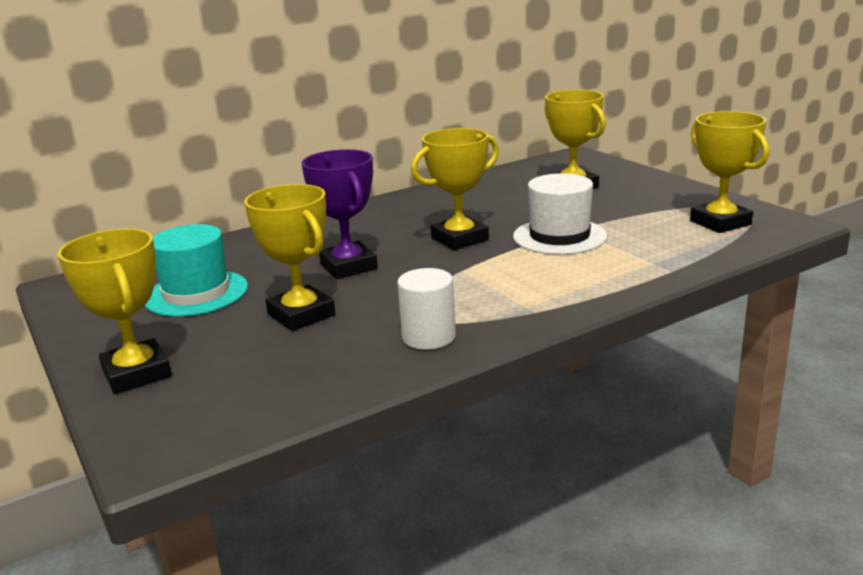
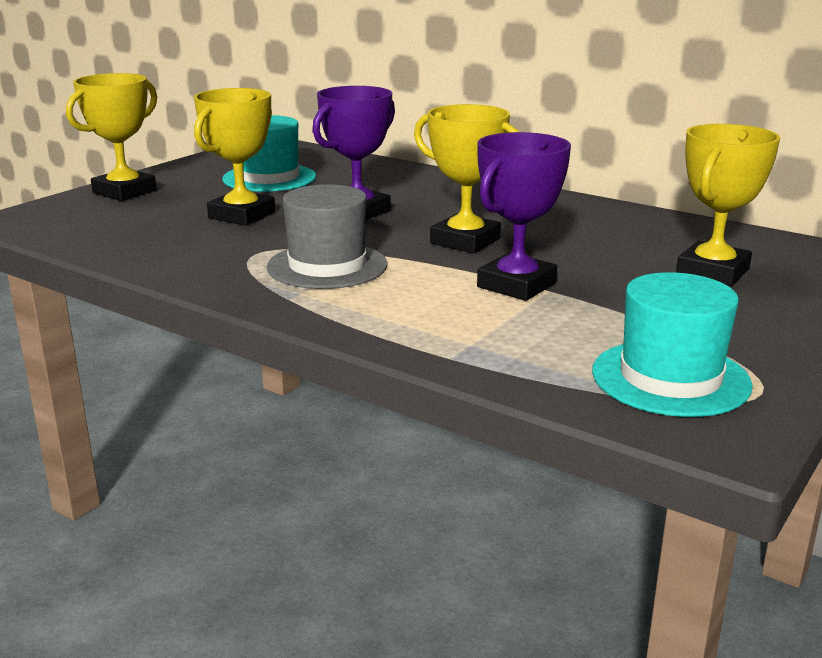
camera: 65 degrees right, 0 degrees up
(428, 337) = (213, 264): white cylinder -> none
(472, 291) = (327, 266): none -> grey hat
(559, 236) = (516, 285): white hat -> purple trophy
(720, 223) = (670, 378): yellow trophy -> turquoise hat

